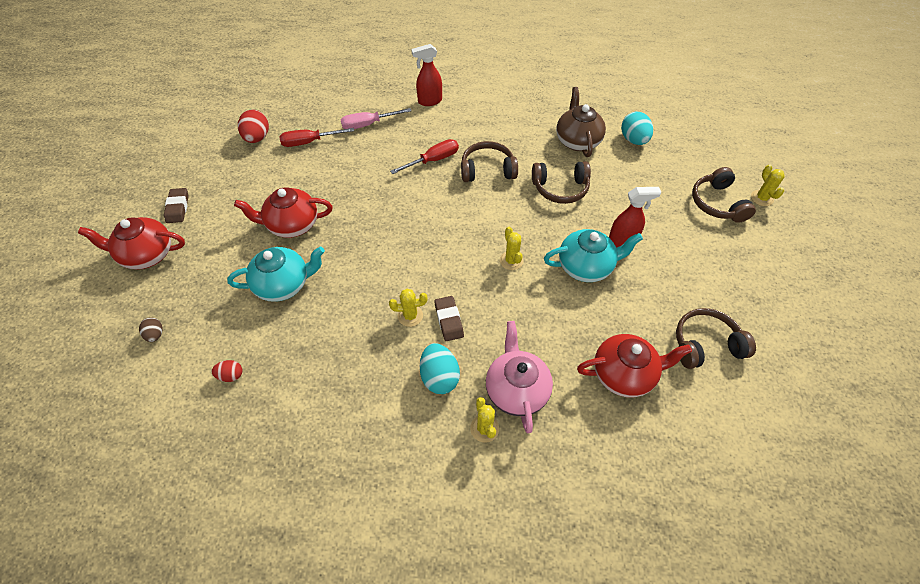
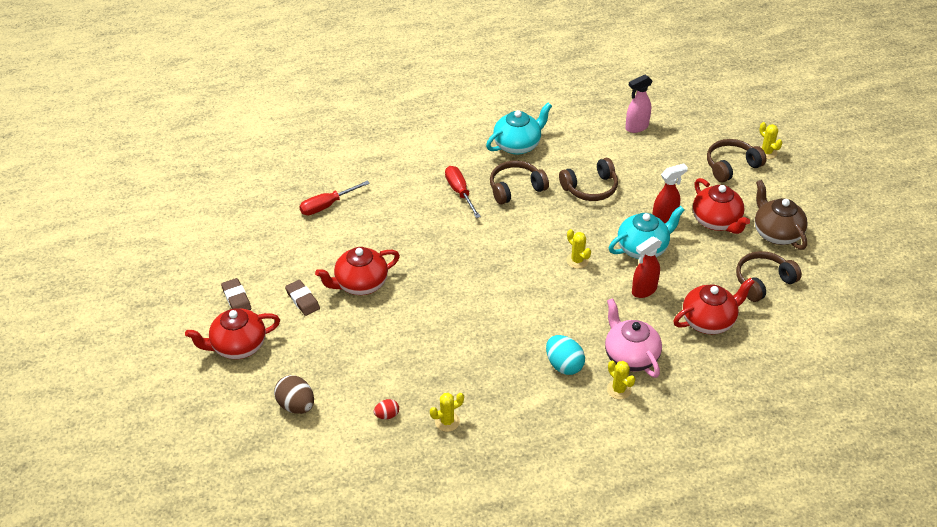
camera: 20 degrees left, 10 degrees down
(155, 334) = (296, 405): brown egg -> brown egg, size x1.79
(257, 138) = (270, 215): red egg -> none
(284, 284) = (386, 334): turquoise teapot -> turquoise teapot (518, 145)
(368, 124) = (375, 174): pink screwdriver -> none
(410, 316) = (514, 327): yellow cactus -> yellow cactus (447, 421)
(429, 101) = (423, 136): red spray bottle -> red spray bottle (643, 290)
(433, 160) = (460, 192): red screwdriver -> red screwdriver turned 60 degrees counterclockwise
(449, 320) = (548, 322): brown eraser -> brown eraser (302, 300)
(577, 141) = (585, 141): brown teapot -> brown teapot (776, 233)
(633, 140) = (636, 127): turquoise egg -> pink spray bottle
(678, 259) = (716, 221): none -> red teapot
(717, 203) = (731, 166): brown headphones -> brown headphones turned 90 degrees clockwise

